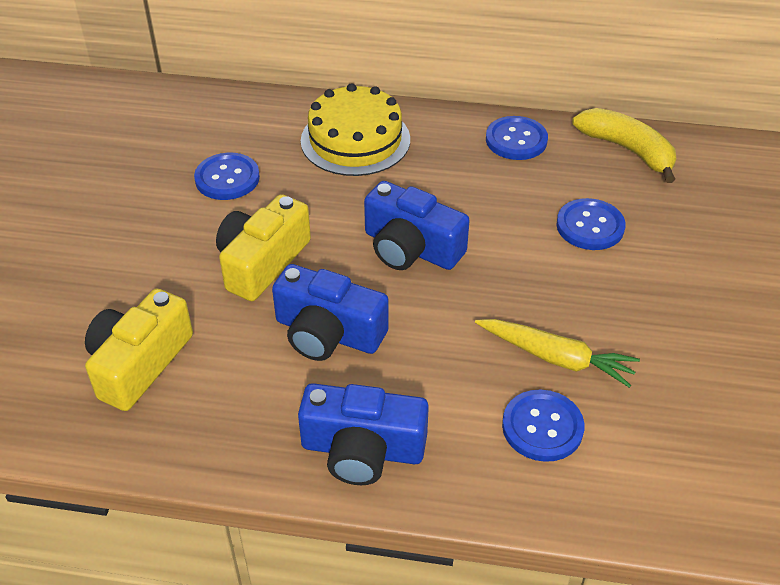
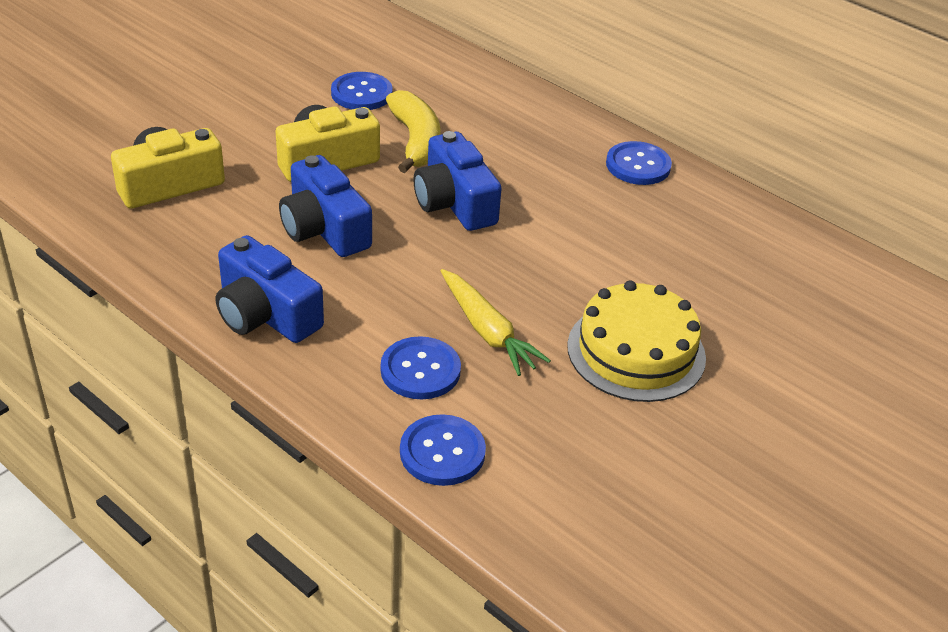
camera: 30 degrees right, 5 degrees down
(355, 140) = (495, 109): yellow cake -> yellow cake (636, 351)
(590, 226) = (630, 255): blue button -> blue button (442, 452)
(627, 150) = (736, 215): yellow banana -> yellow banana (415, 141)

